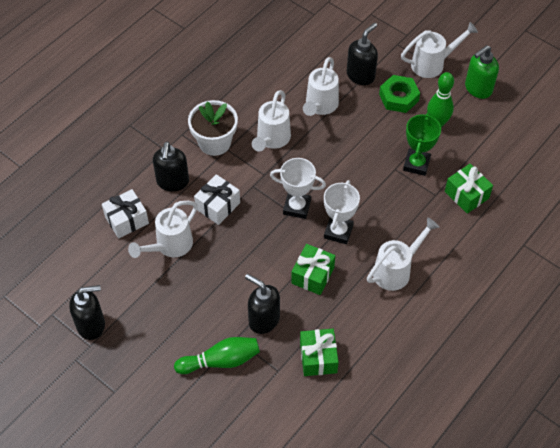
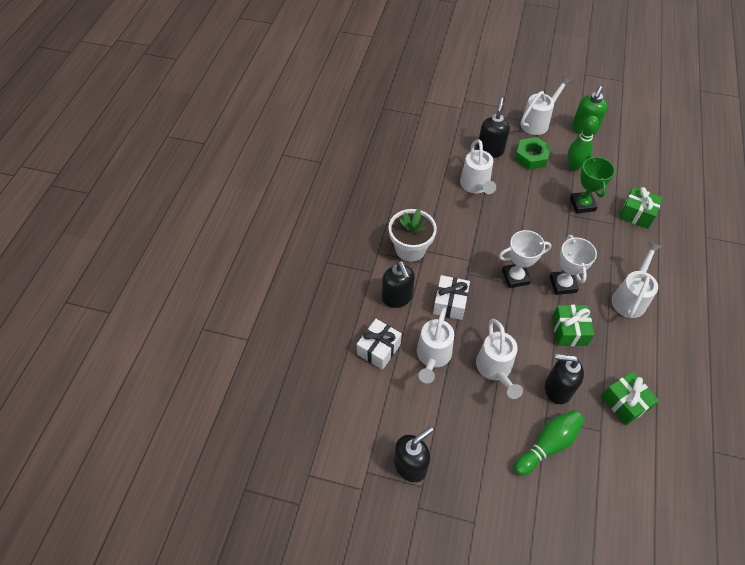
camera: 25 degrees left, 0 degrees up
(272, 139) = (456, 228): white watering can -> white watering can (495, 369)

